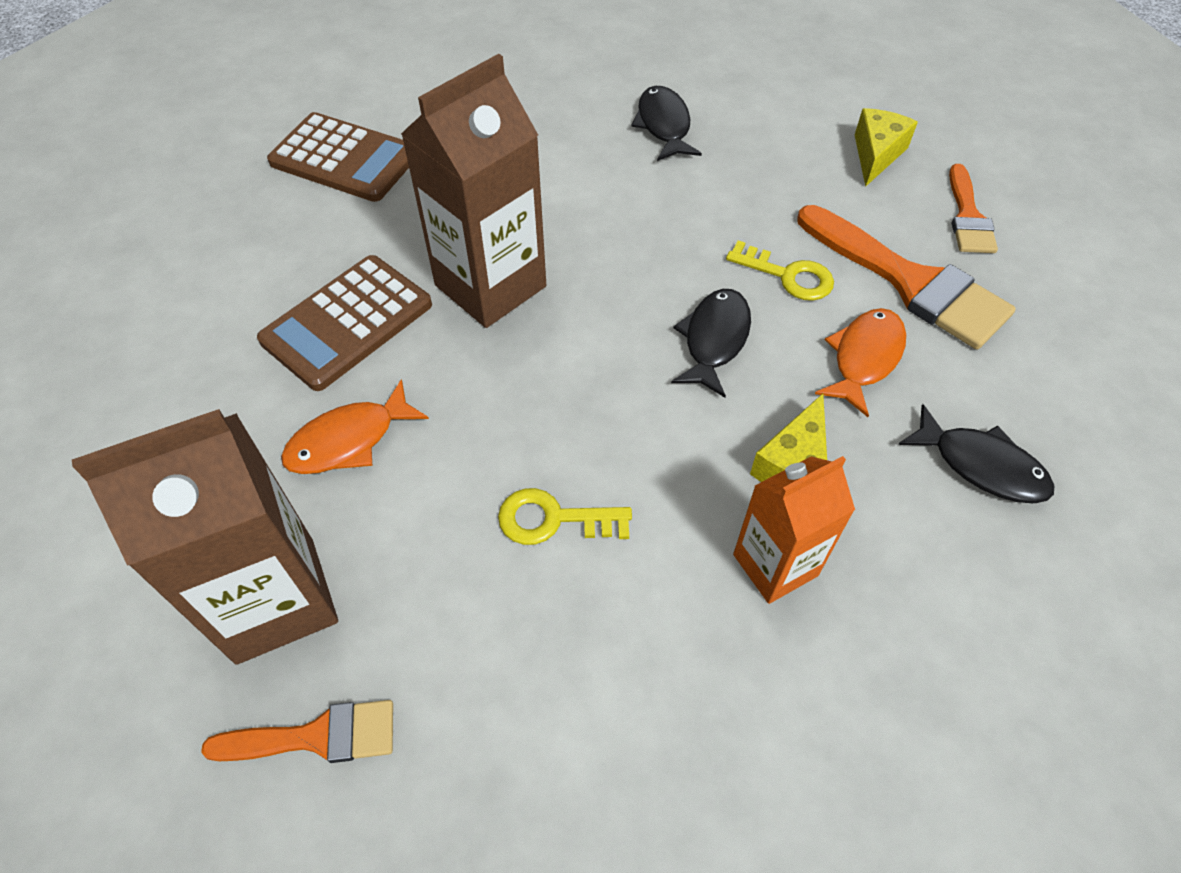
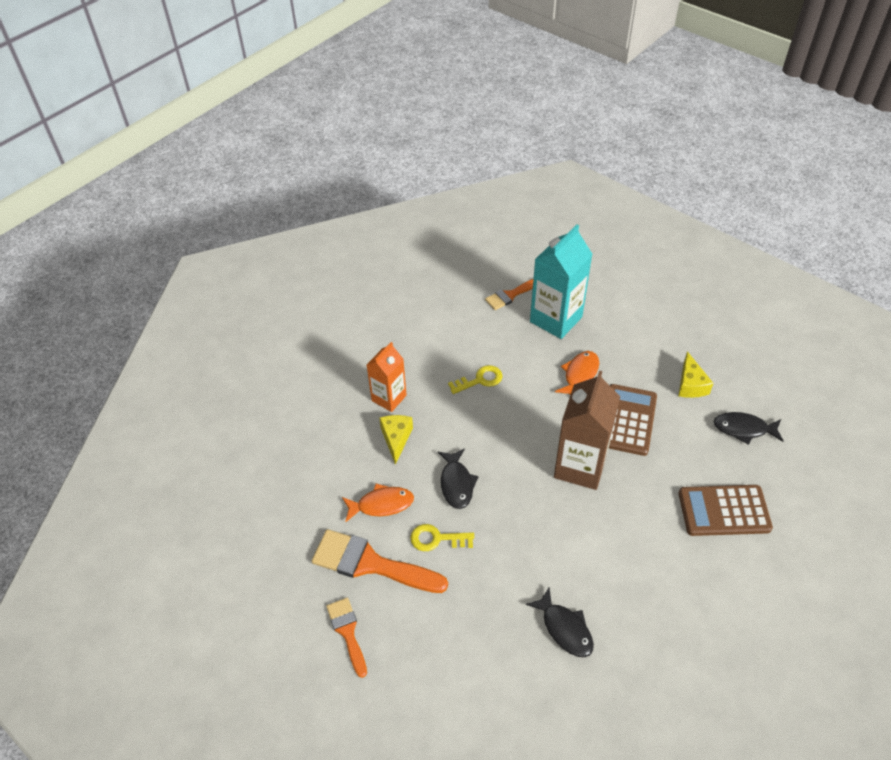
camera: 155 degrees right, 5 degrees down
(275, 599) = (556, 319): brown carton -> turquoise carton
(864, 358) = (381, 504): orange fish -> orange fish turned 105 degrees counterclockwise
(876, 154) = (418, 665): yellow cheese -> yellow cheese (690, 384)
(981, 465) = (315, 472): black fish -> black fish (744, 429)

